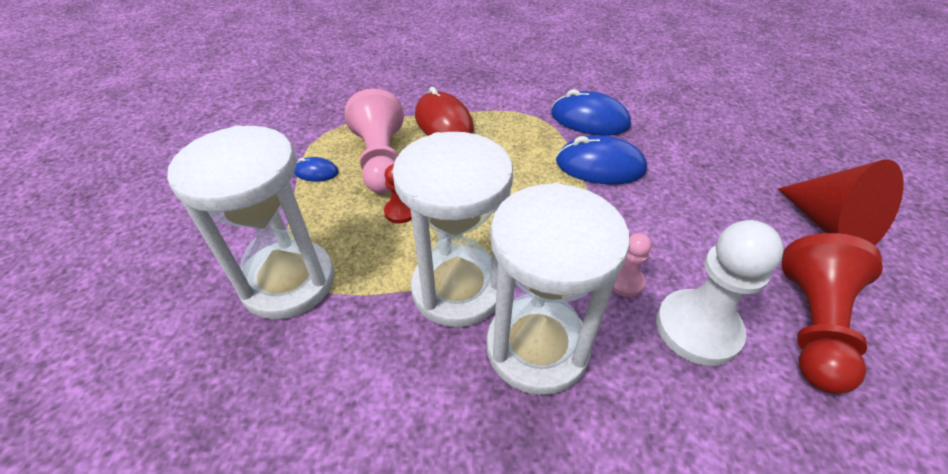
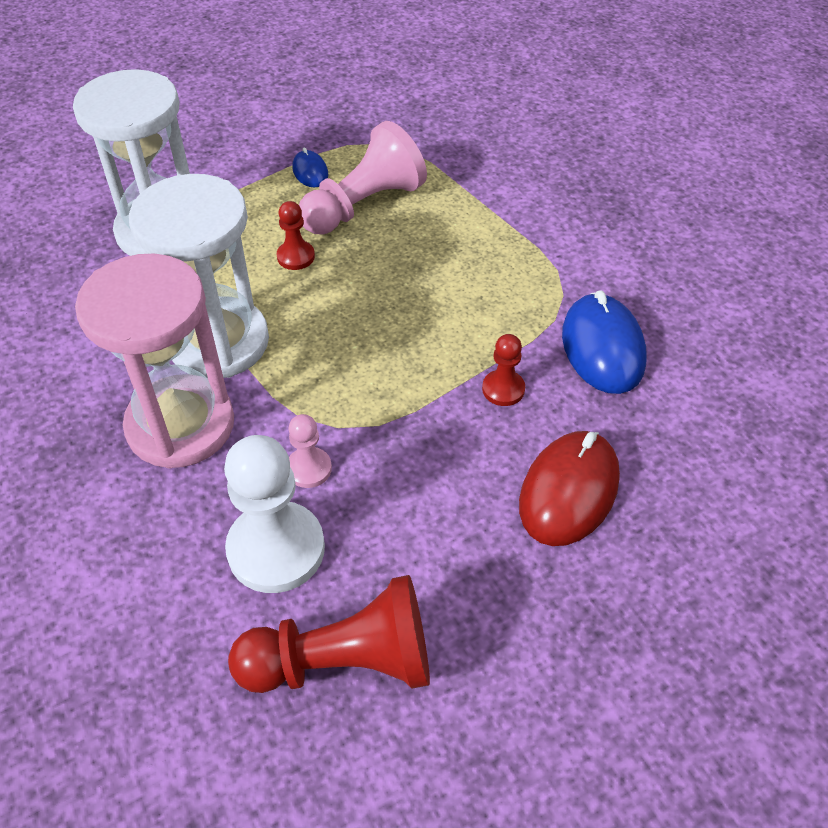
camera: 60 degrees right, 5 degrees up
(444, 123) = (473, 220): red mouse -> red mouse (569, 491)
(537, 347) = (180, 425): white hourglass -> pink hourglass
(600, 166) = (503, 389): blue mouse -> red pawn
(829, 226) = (561, 672): red cone -> none

